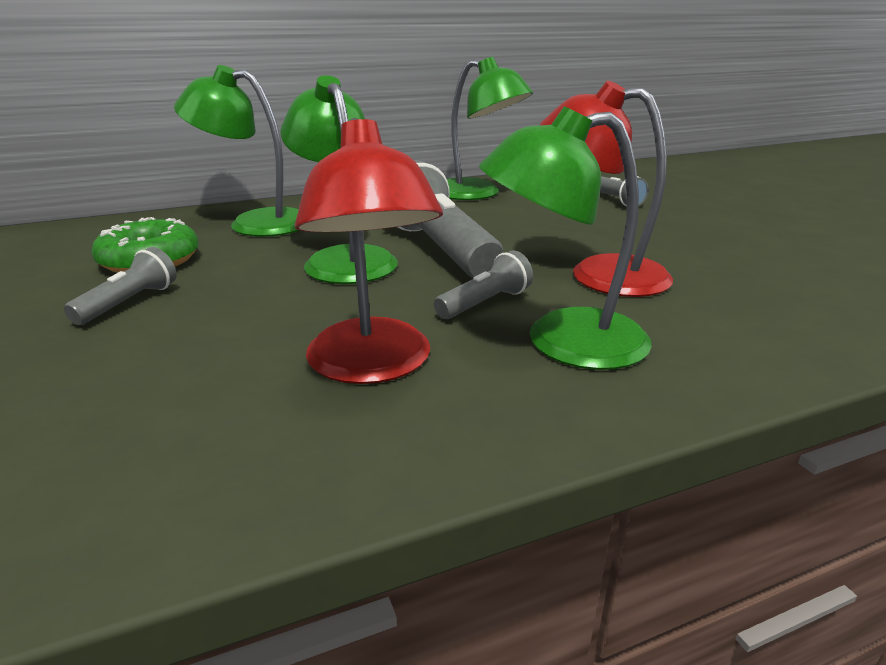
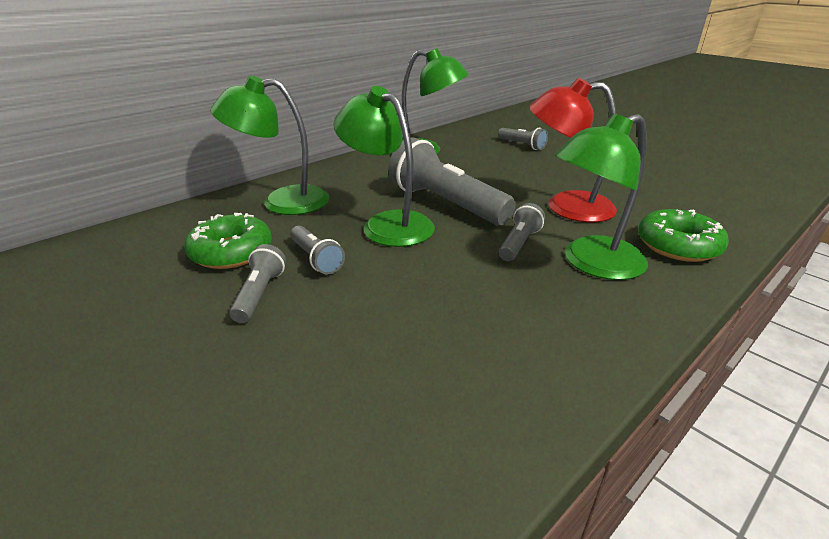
camera: 20 degrees left, 5 degrees up
(225, 280) = (316, 259): none -> grey flashlight
(373, 366) = (496, 307): red lamp -> none
(725, 343) = (678, 245): none -> green donut

